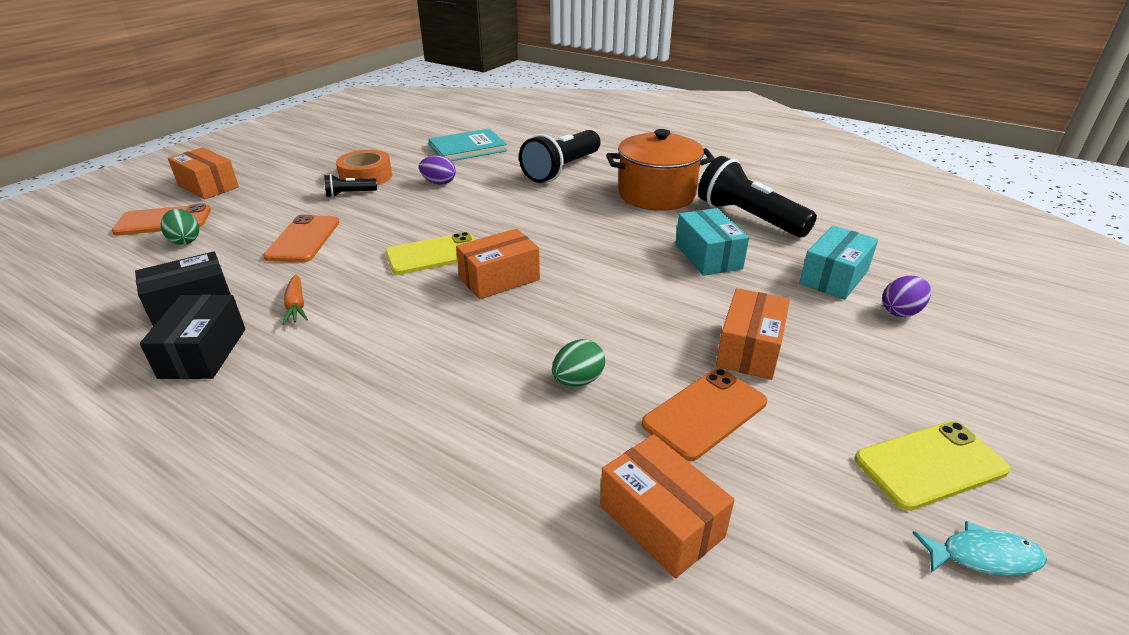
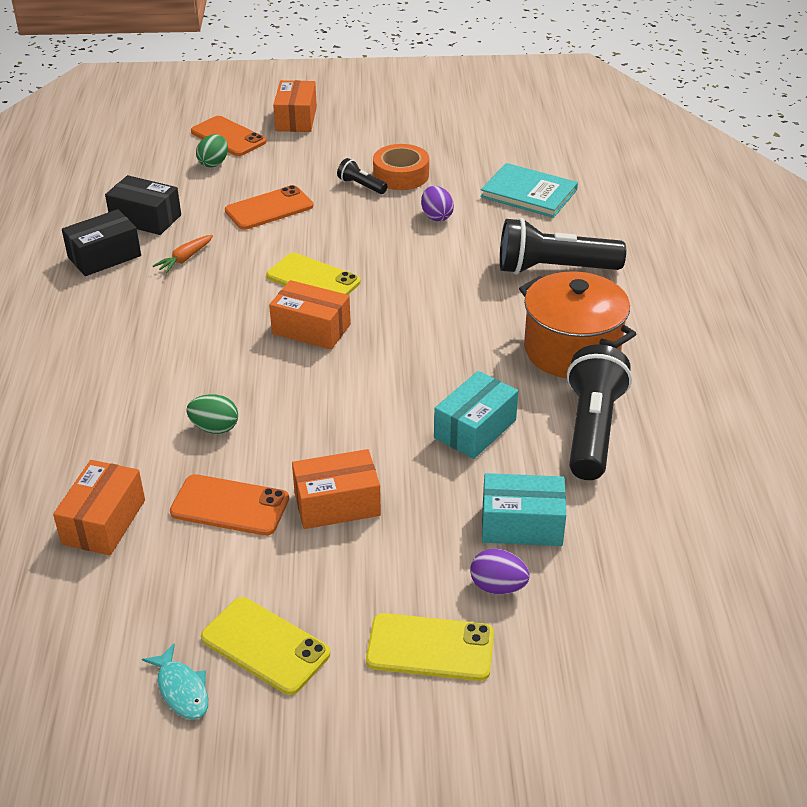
camera: 55 degrees right, 5 degrees up
(963, 368) = (430, 648): none -> yellow phone

